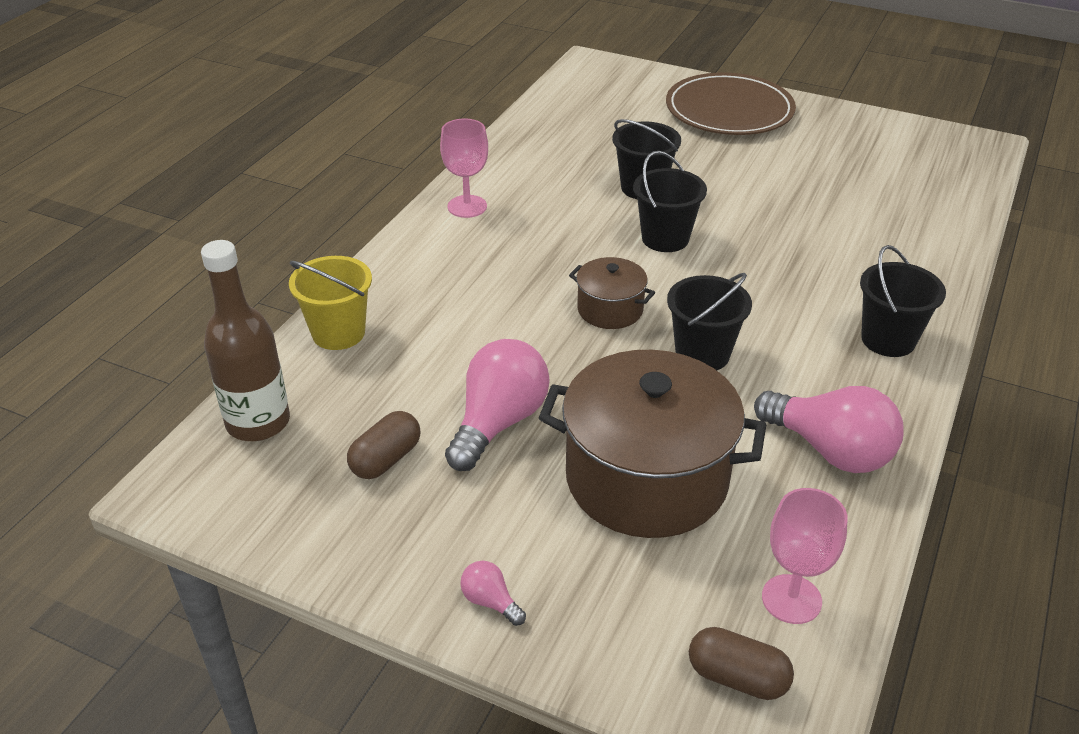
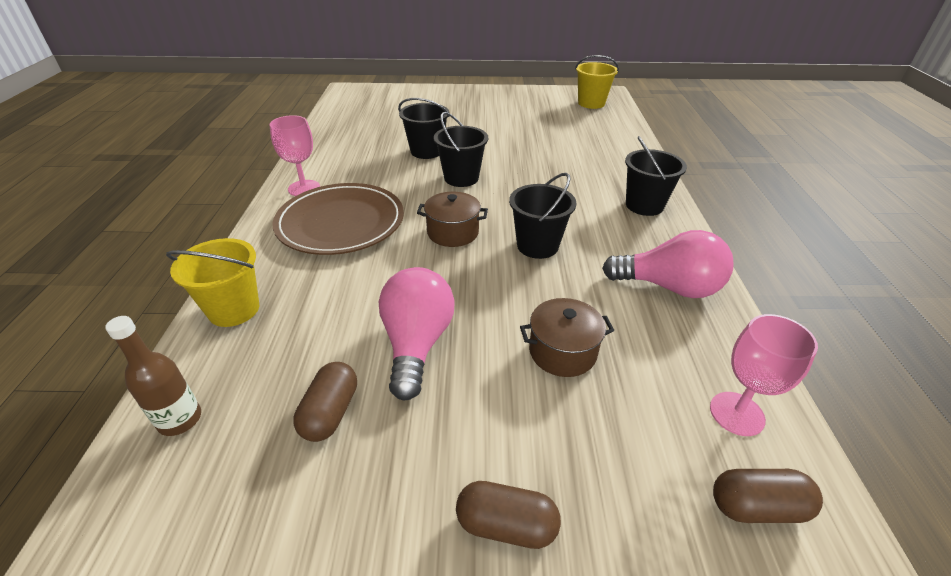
camera: 25 degrees left, 0 degrees up
(258, 422) = (180, 420): brown bottle -> brown bottle, size x0.62
(490, 602) = (506, 525): pink light bulb -> brown capsule
(646, 479) = (562, 352): brown pot -> brown pot, size x0.48
(729, 110) = (452, 100): brown plate -> brown plate (340, 223)
(941, 159) = (591, 103): none -> yellow bucket

